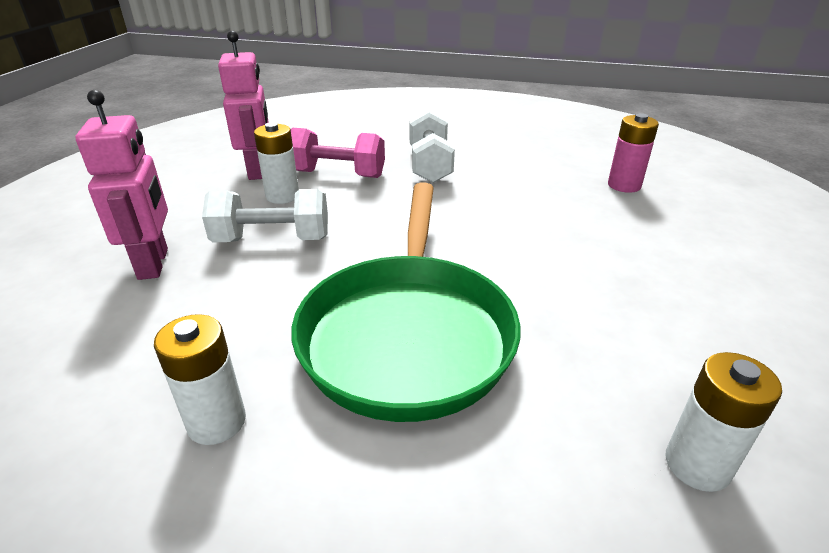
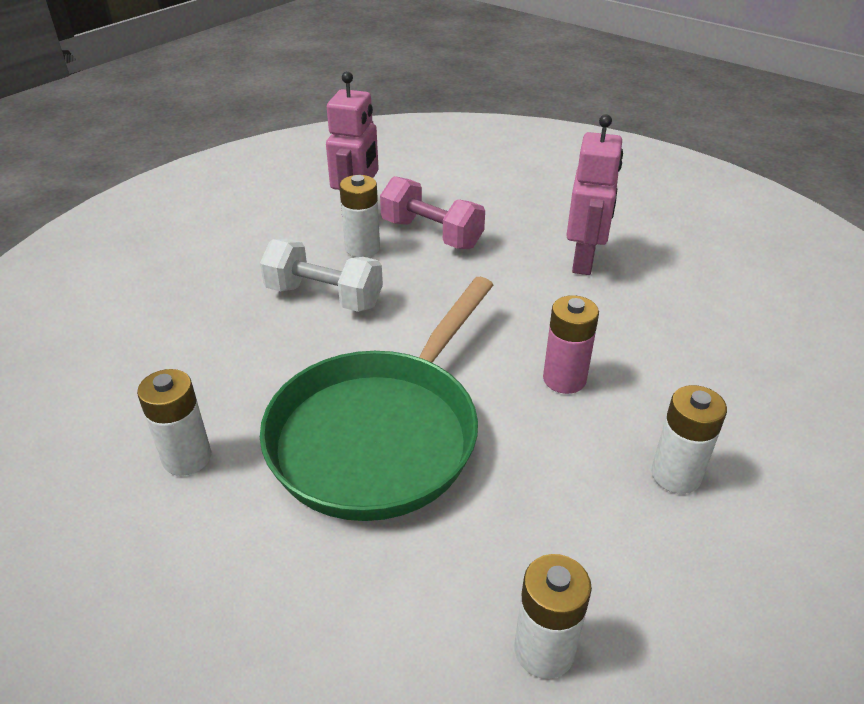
camera: 25 degrees right, 5 degrees up
(154, 264) = (214, 294): pink robot -> pink robot (584, 261)
(430, 165) = (537, 246): white dumbbell -> none
(624, 185) = (747, 333): pink battery -> pink battery (564, 379)
(665, 289) = (676, 475): none -> white battery

